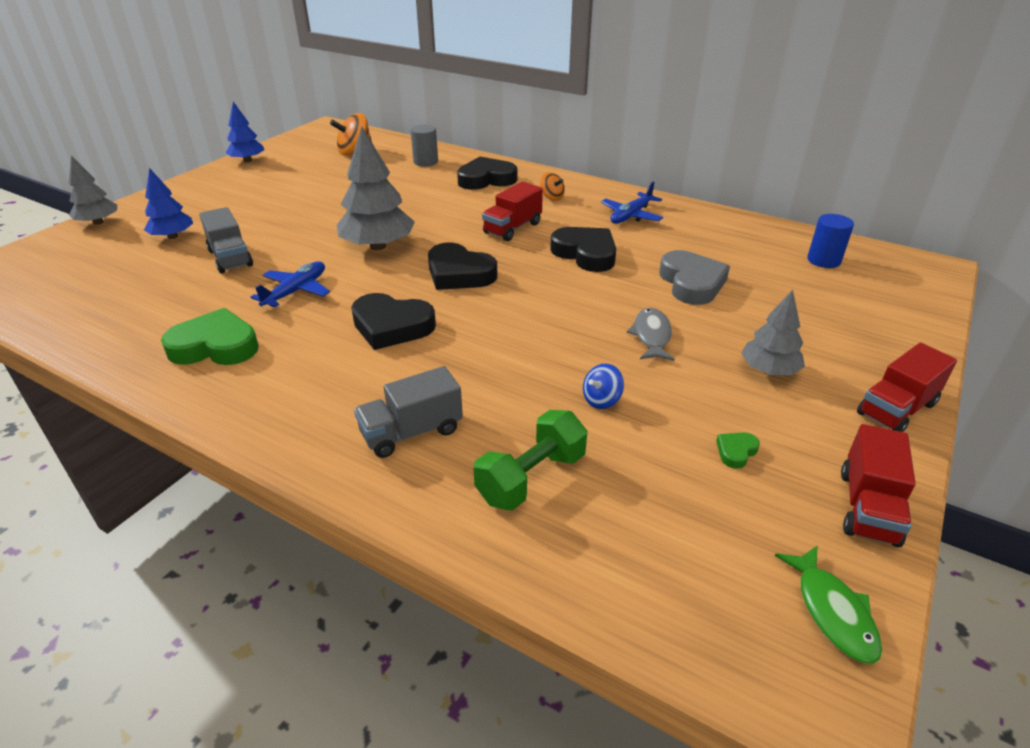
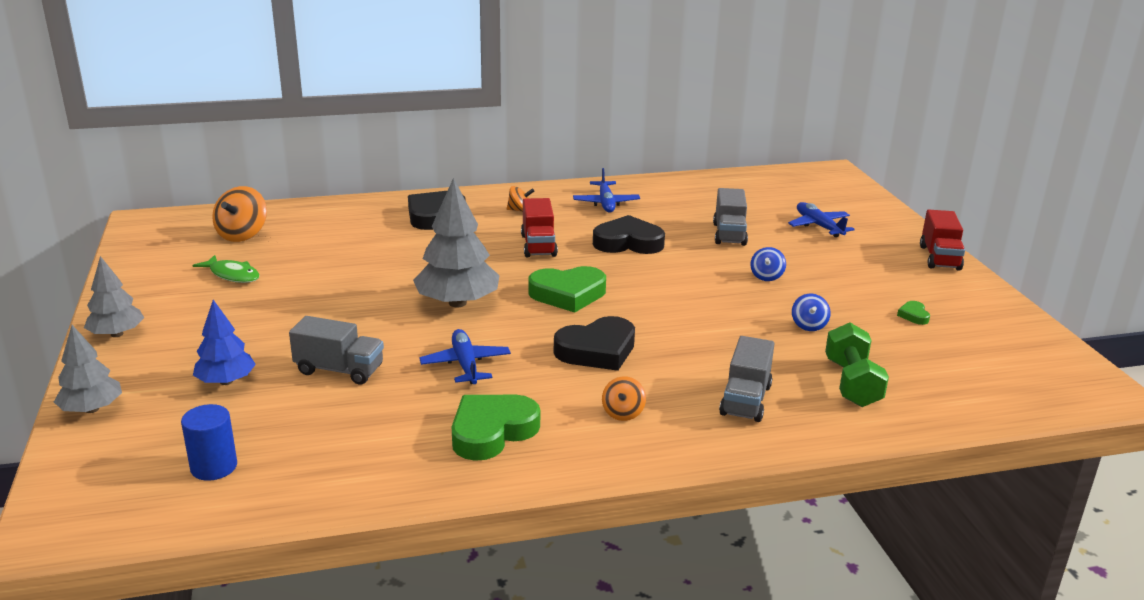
camera: 45 degrees left, 10 degrees down
(247, 160) = (129, 285): blue tree -> none
(310, 384) = (623, 413): none -> orange spinning top
(425, 162) = (342, 219): grey cylinder -> none
(459, 273) = (568, 294): black heart -> green heart
(651, 336) = (766, 276): grey fish -> blue spinning top
(691, 283) = (729, 234): grey heart -> grey truck
(768, 370) = (856, 266): grey tree -> grey tree (117, 334)
(804, 313) = (819, 226): none -> blue plane
(823, 260) = (774, 189): blue cylinder -> blue cylinder (214, 467)
(832, 612) = (1057, 360): green fish -> green fish (232, 275)
(868, 507) = (1001, 310): red truck -> none

